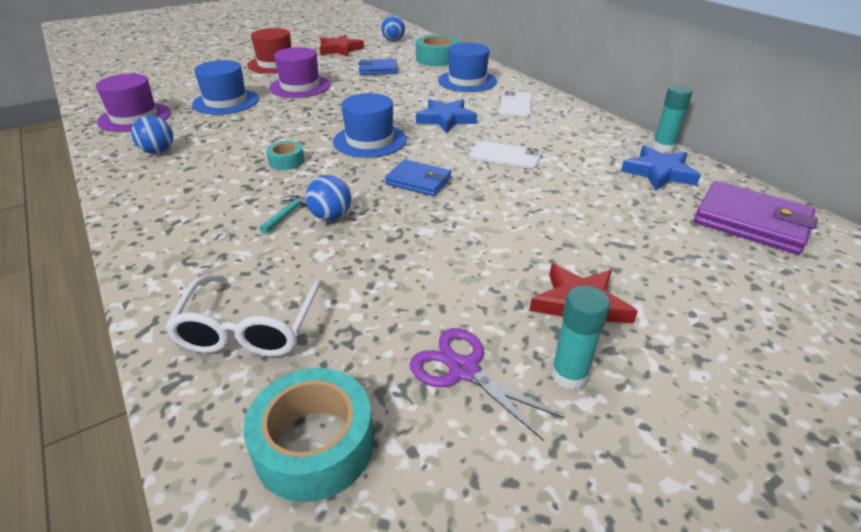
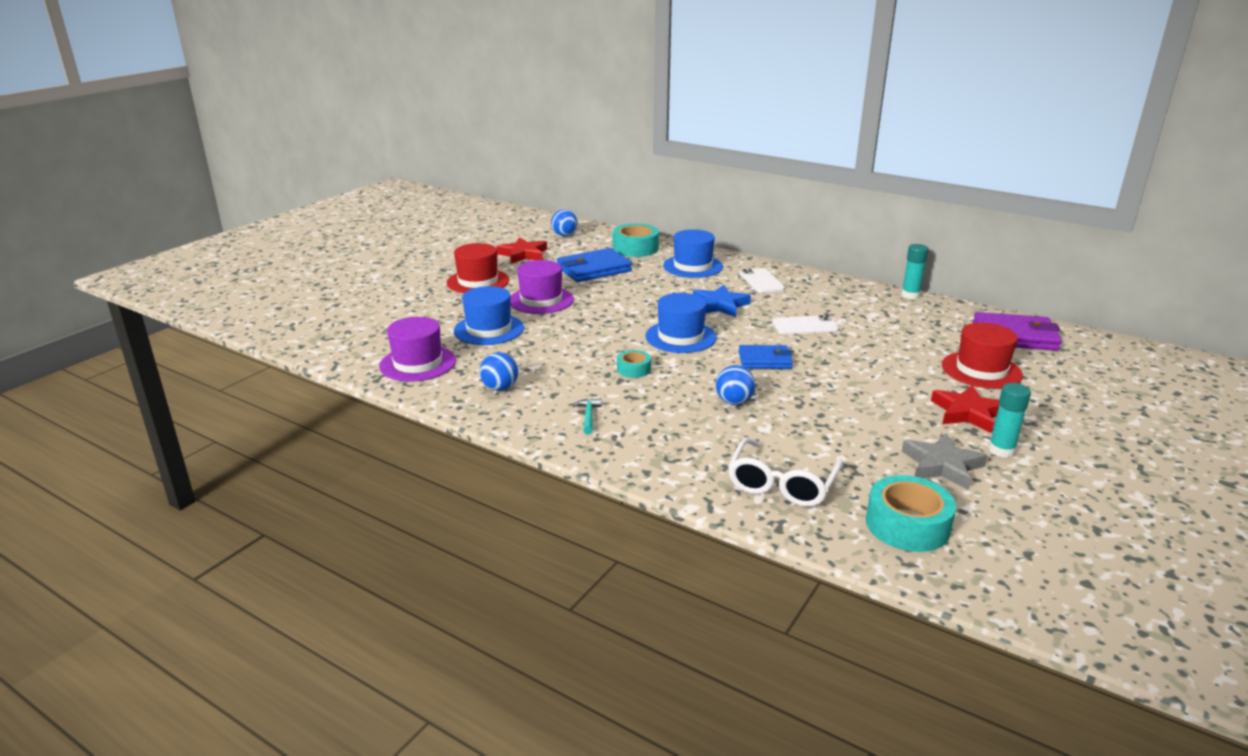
camera: 25 degrees left, 10 degrees down
(249, 328) = (782, 484): white glasses -> white glasses turned 45 degrees clockwise
(287, 214) = (698, 409): turquoise hammer -> turquoise hammer (588, 416)
(378, 69) = (594, 269): blue wallet -> blue wallet, size x1.56
(463, 370) = (942, 465): purple scissors -> grey star
(659, 173) = (926, 315): blue star -> none
(659, 254) = (981, 370): none -> red hat

